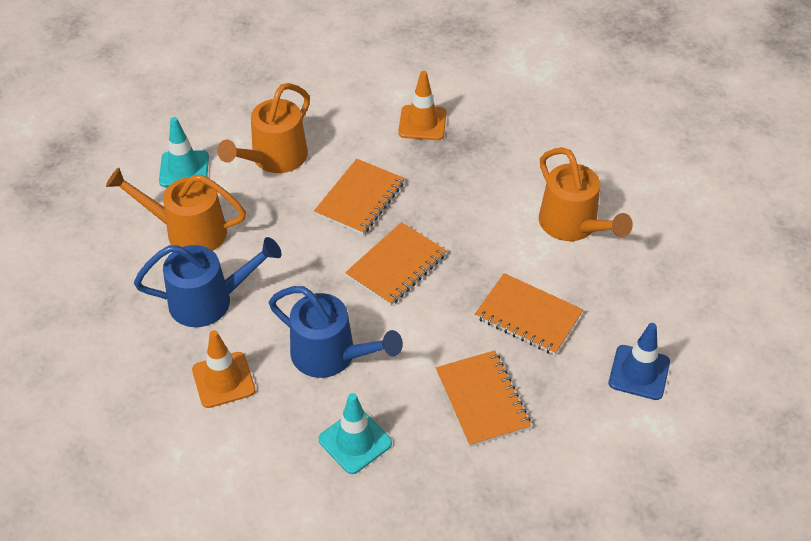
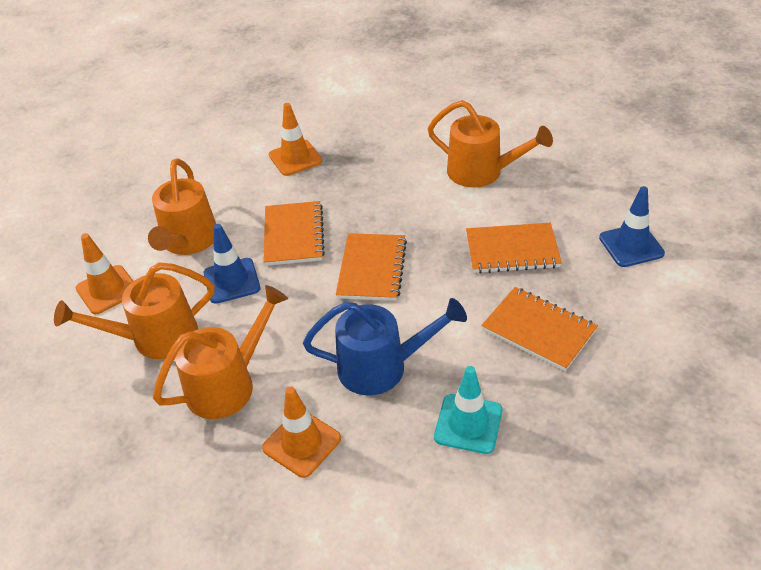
camera: 30 degrees left, 5 degrees down
(184, 169) = (107, 290): turquoise traffic cone -> orange traffic cone
(210, 301) = (228, 384): blue watering can -> orange watering can
(279, 214) = (232, 281): none -> blue traffic cone

